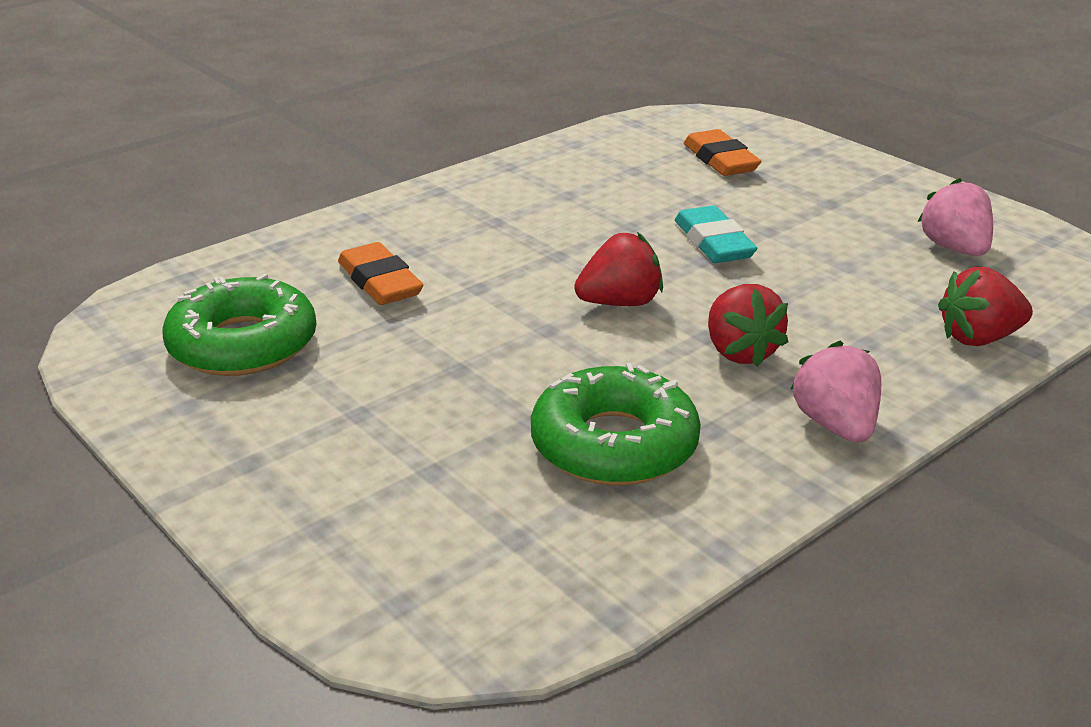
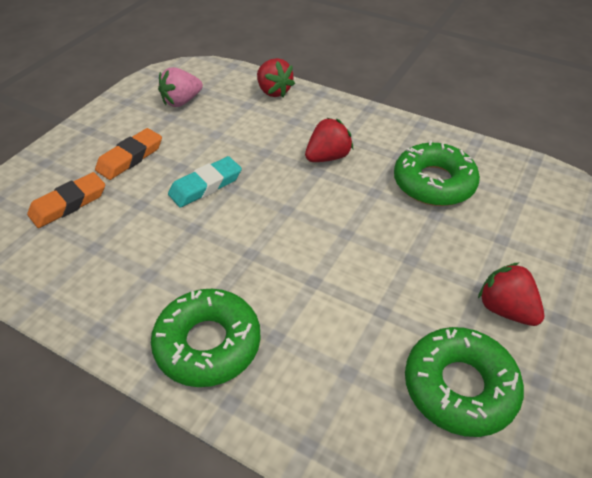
camera: 110 degrees left, 15 degrees up
(380, 282) = (334, 340): orange eraser -> orange eraser (130, 158)
(441, 214) = (208, 344): none -> green donut
(620, 303) = (300, 209): red strawberry -> red strawberry (505, 309)
(835, 425) = (371, 123): pink strawberry -> none

